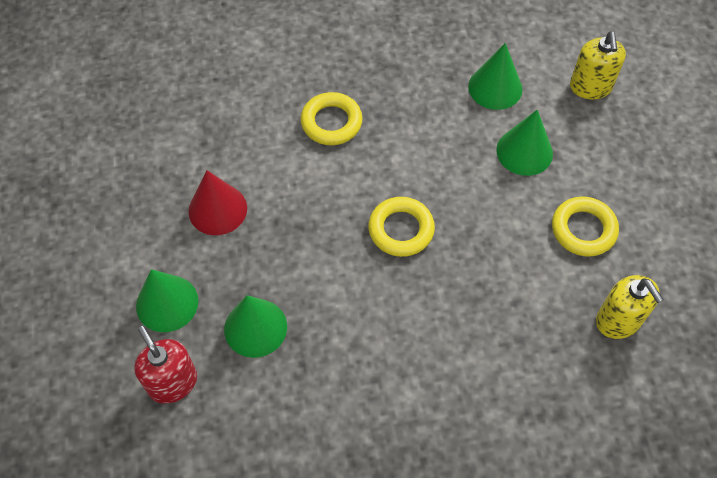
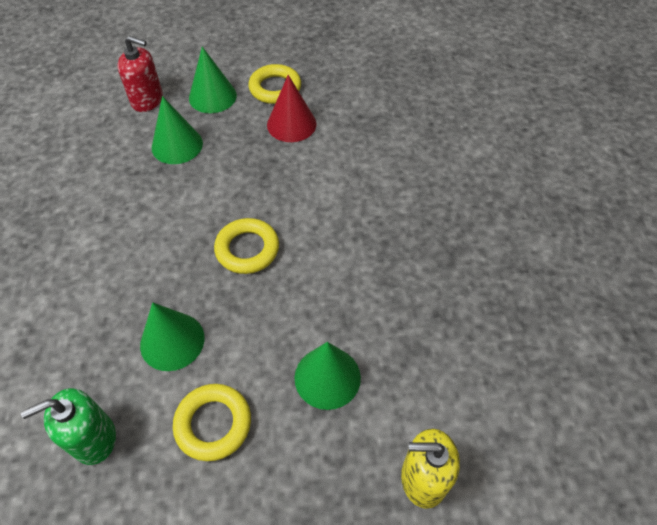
camera: 95 degrees right, 5 degrees down
(172, 382) = (147, 100): red soap dispenser -> red soap dispenser turned 45 degrees clockwise
(331, 122) = (378, 203): yellow ring -> yellow ring (275, 88)
(495, 87) = (422, 359): green cone -> green cone (172, 341)
(618, 320) = (93, 438): yellow soap dispenser -> green soap dispenser

